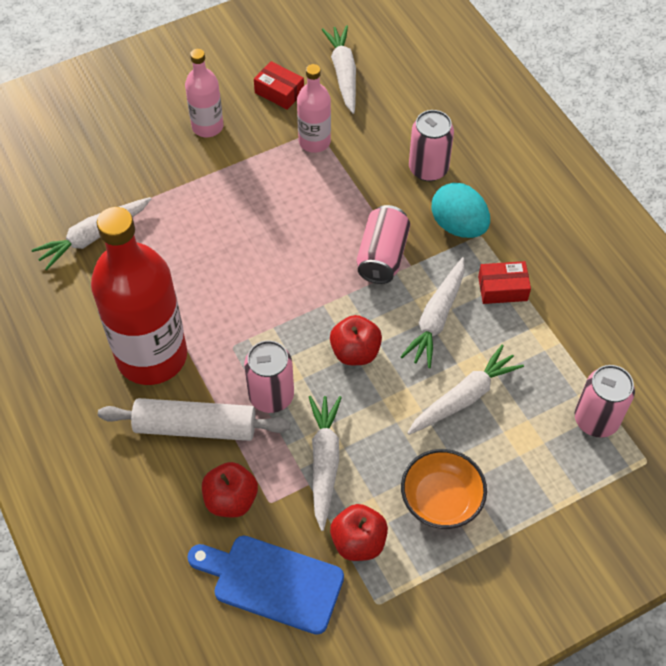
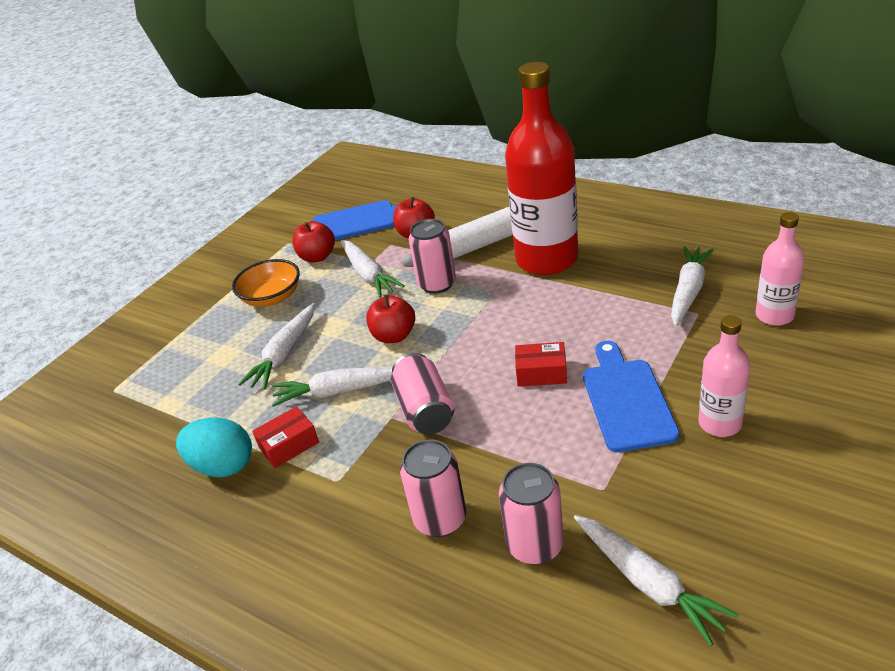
camera: 155 degrees right, 20 degrees down
(242, 176) = (626, 400): none -> blue cutting board
(279, 92) = (695, 507): red box -> red box (541, 373)
(314, 141) = (592, 474): pink bottle -> pink bottle (774, 315)
(436, 318) = (340, 391): white carrot -> white carrot turned 90 degrees counterclockwise
(458, 226) = (366, 477): turquoise egg -> turquoise egg (223, 466)
(596, 419) = (163, 394): pink can -> pink can (535, 545)

